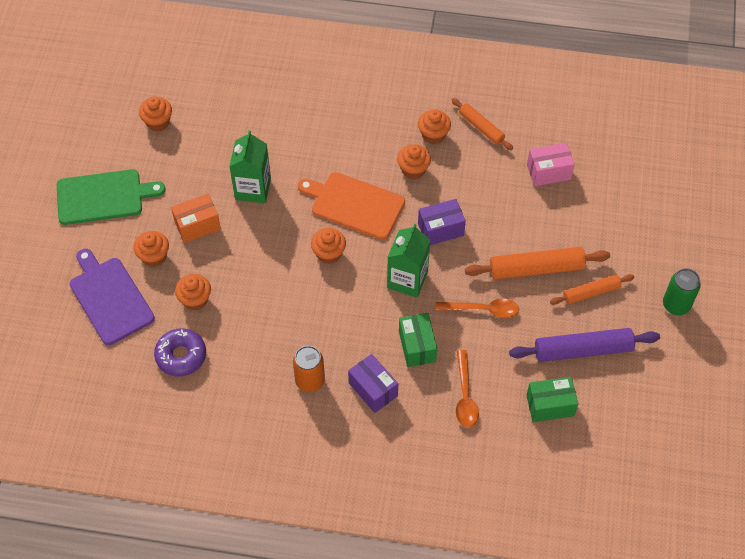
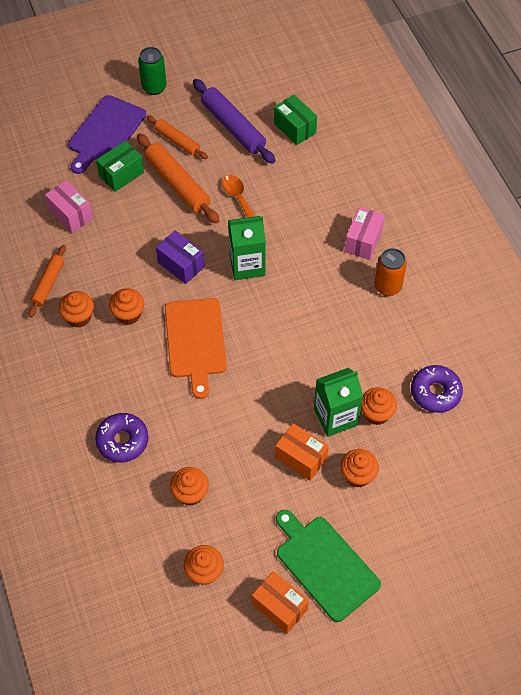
camera: 120 degrees left, 0 degrees up
(97, 154) = (279, 607): none -> orange box
(110, 298) = (424, 485): purple cutting board -> purple cutting board (105, 132)
(253, 189) = (230, 434): green carton -> green carton (335, 417)
(298, 118) = (122, 441): none -> purple donut
(329, 253) = (260, 335): orange cupcake -> orange cupcake (190, 493)
(373, 389) = (363, 241): purple box -> pink box
(417, 346) = (304, 230): green box -> green box (121, 174)
(465, 395) = (324, 181): orange spoon -> none

